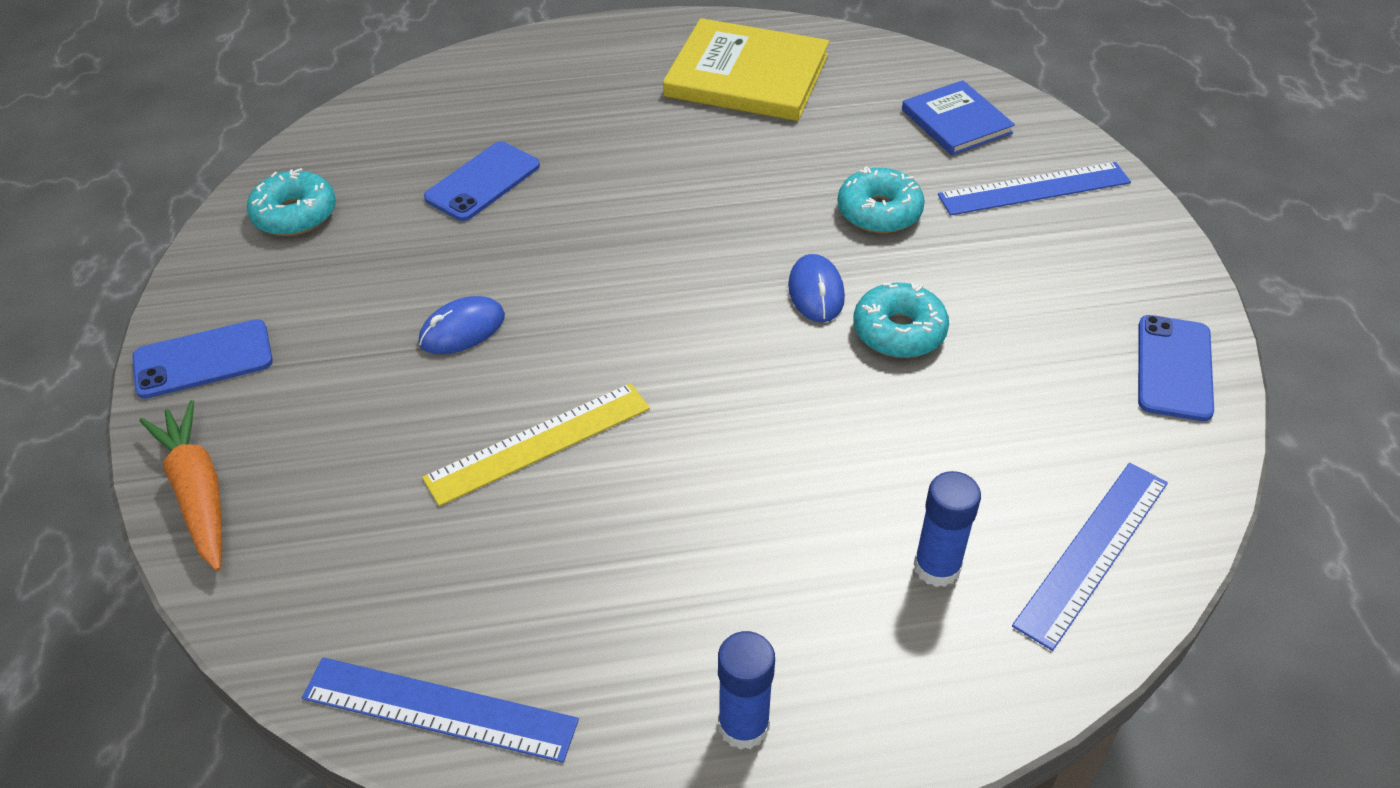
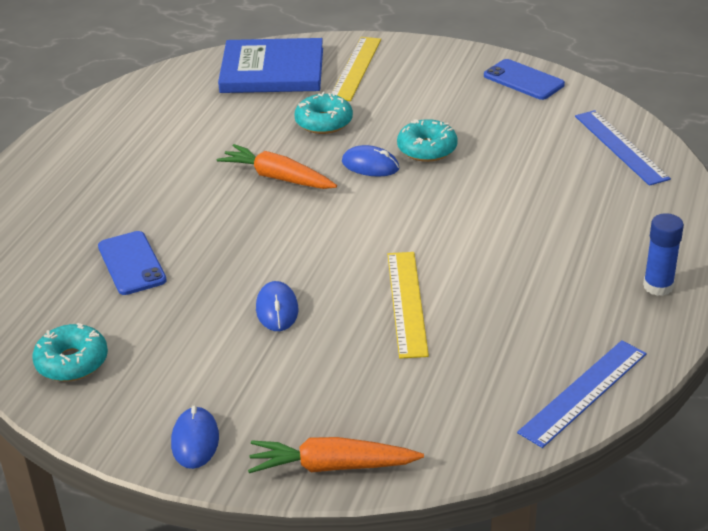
camera: 60 degrees left, 10 degrees down
(203, 360) = (195, 441): blue phone -> blue mouse
(725, 222) = (277, 177): none -> orange carrot
(747, 75) = (142, 125): yellow book -> none
(937, 567) = (599, 194): blue glue stick -> none
(956, 121) = (272, 70): blue book -> blue book, size x1.66
(1034, 189) = (356, 68): blue ruler -> yellow ruler

